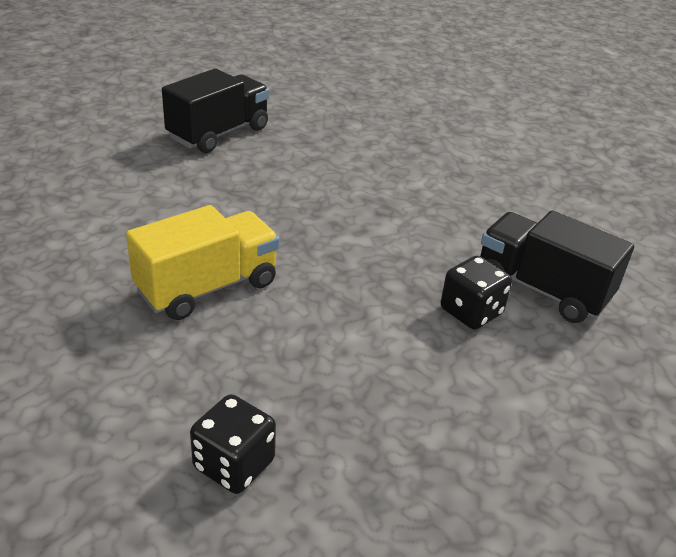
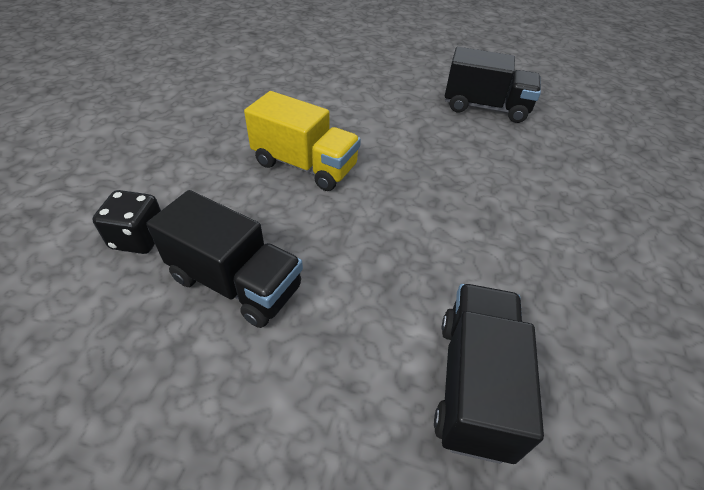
camera: 65 degrees right, 10 degrees up
(362, 394) = (236, 283): none -> black truck
(471, 312) = (388, 328): black dice -> none

